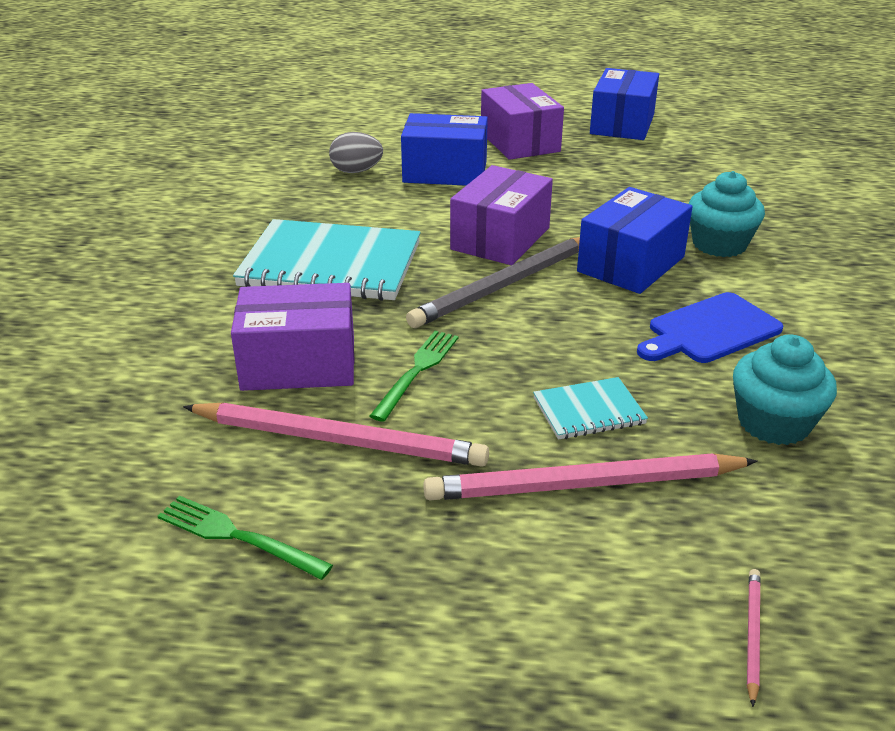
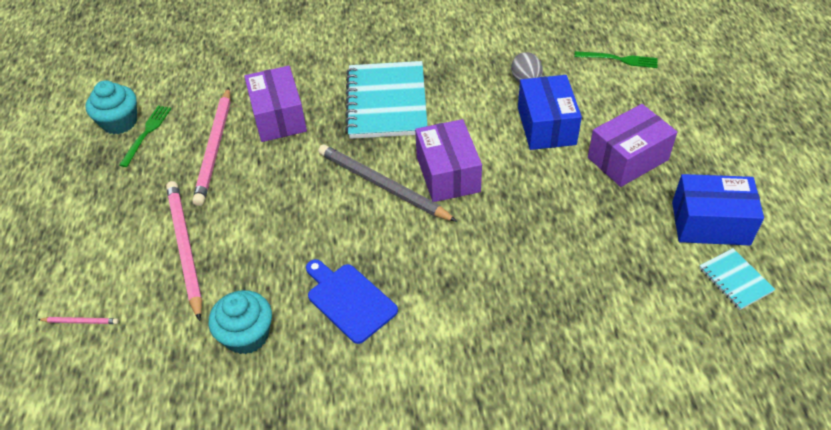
camera: 80 degrees right, 15 degrees up
(417, 371) = (278, 164): green fork -> green fork (619, 59)
(500, 238) = (448, 174): purple box -> purple box turned 60 degrees clockwise
(588, 411) = (249, 243): turquoise notebook -> turquoise notebook (735, 280)
(631, 264) = (432, 250): blue box -> none
(719, 244) = (481, 304): turquoise cupcake -> turquoise cupcake (119, 122)

